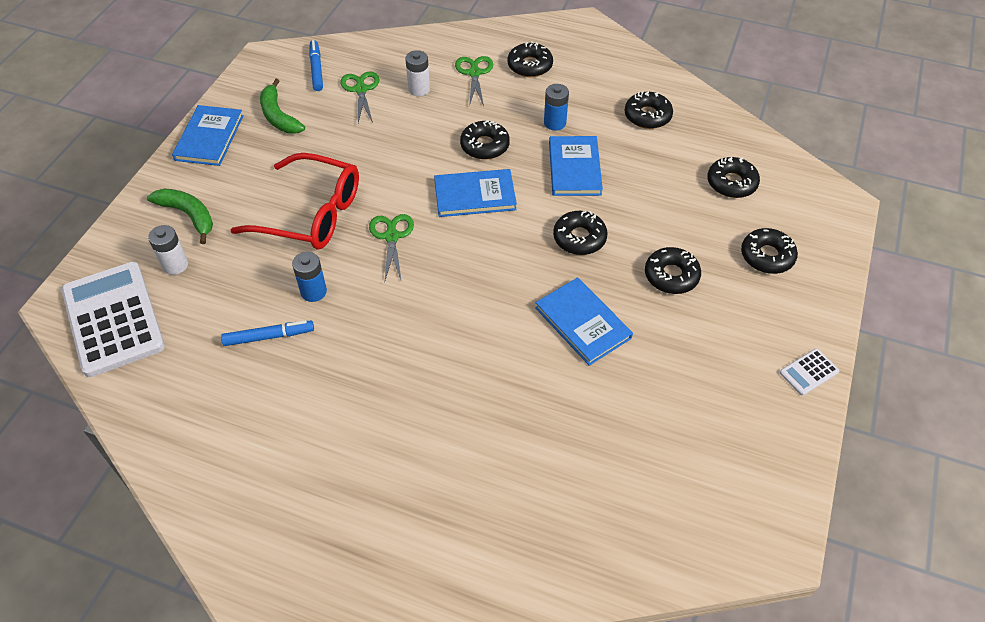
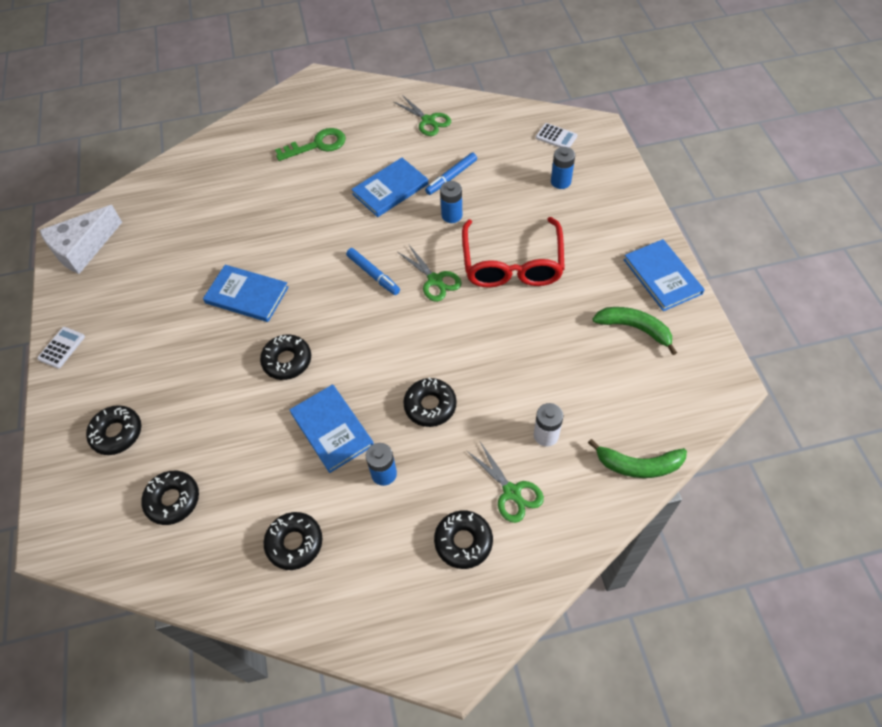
camera: 150 degrees right, 5 degrees up
(113, 319) = (556, 137): white calculator -> white calculator, size x0.41
(175, 265) = (560, 182): white battery -> blue battery
(188, 215) = (595, 214): green banana -> green banana (638, 465)
(310, 214) = (512, 263): red glasses -> red glasses turned 75 degrees counterclockwise
(316, 69) = (663, 399): blue marker -> blue marker (373, 274)
(361, 90) = (598, 400): green scissors -> green scissors (428, 121)
(373, 486) = (317, 145): none -> green key
(475, 195) = (400, 351): blue book -> blue book (390, 189)
(671, 276) = (195, 369): black donut -> none
(757, 501) = (83, 248): none -> white cheese

